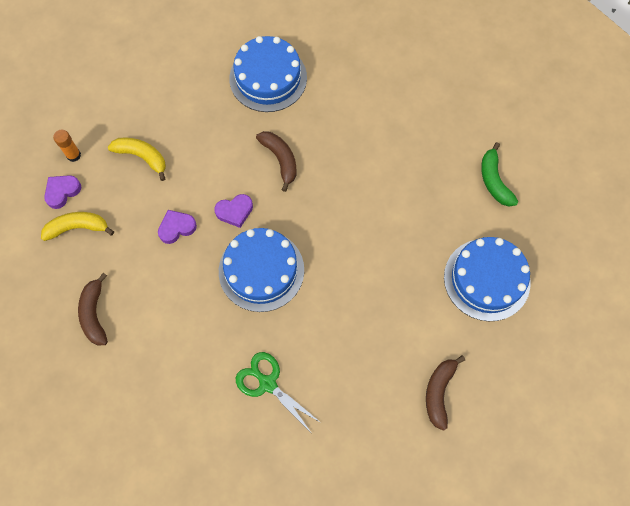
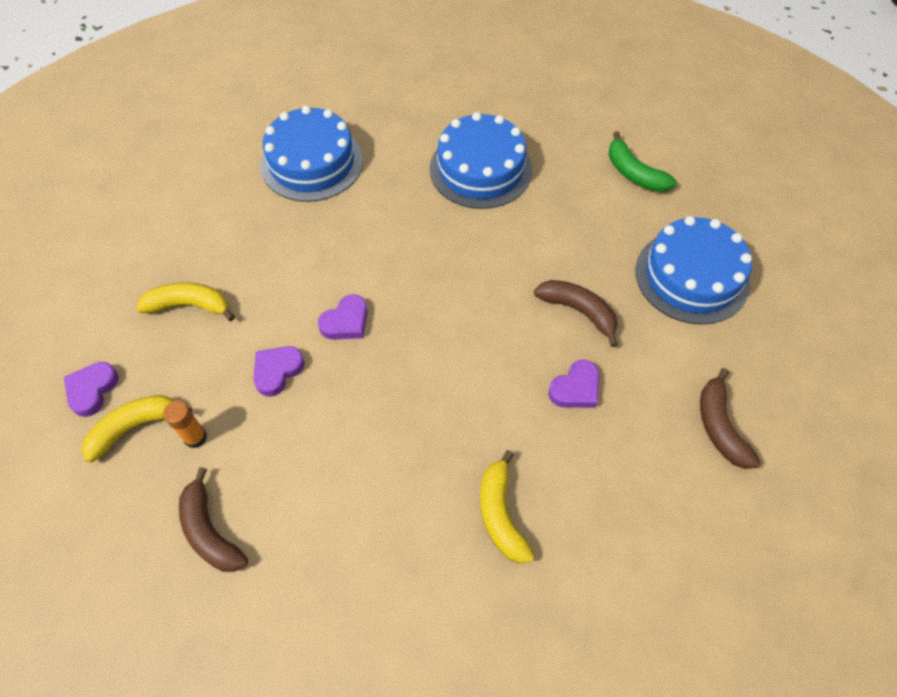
camera: 25 degrees left, 10 degrees down
(73, 155) = (90, 339): orange glue stick -> orange glue stick (195, 437)
(261, 270) = (417, 377): blue cake -> blue cake (480, 169)
(267, 383) = (501, 514): green scissors -> yellow banana
(280, 159) = (373, 242): brown banana -> brown banana (578, 311)
(359, 324) = (575, 388): none -> purple heart

